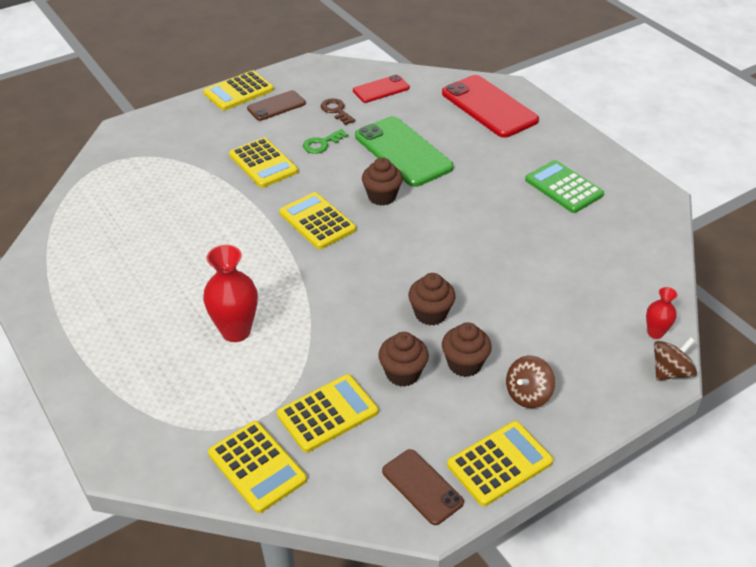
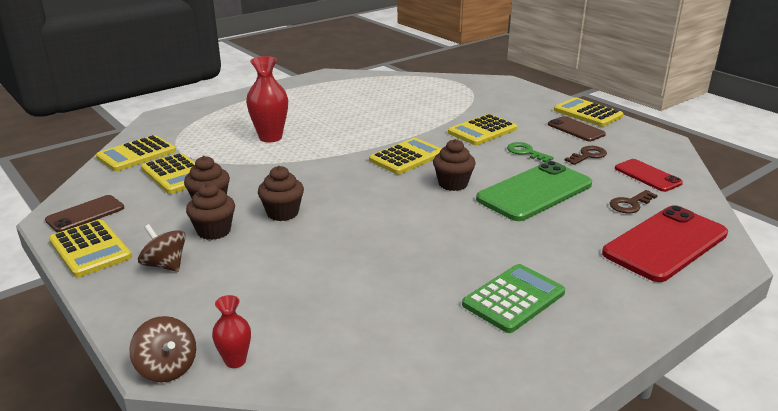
camera: 85 degrees right, 15 degrees down
(429, 108) = (630, 204): none -> brown key

